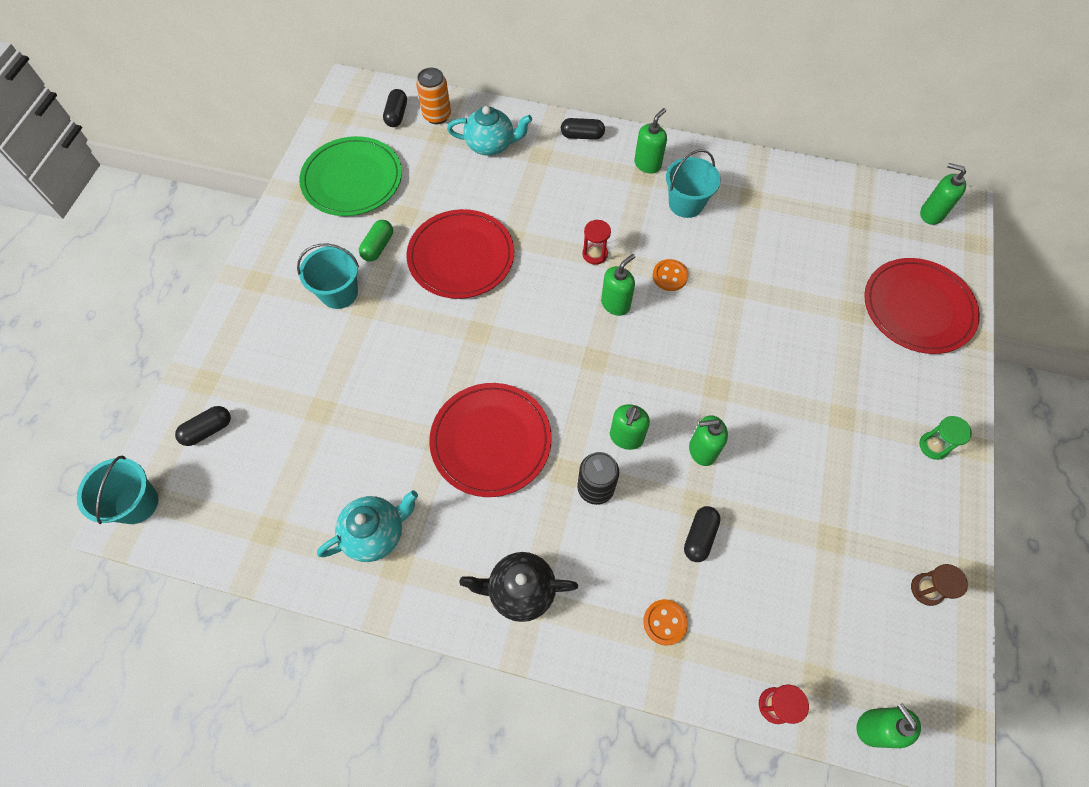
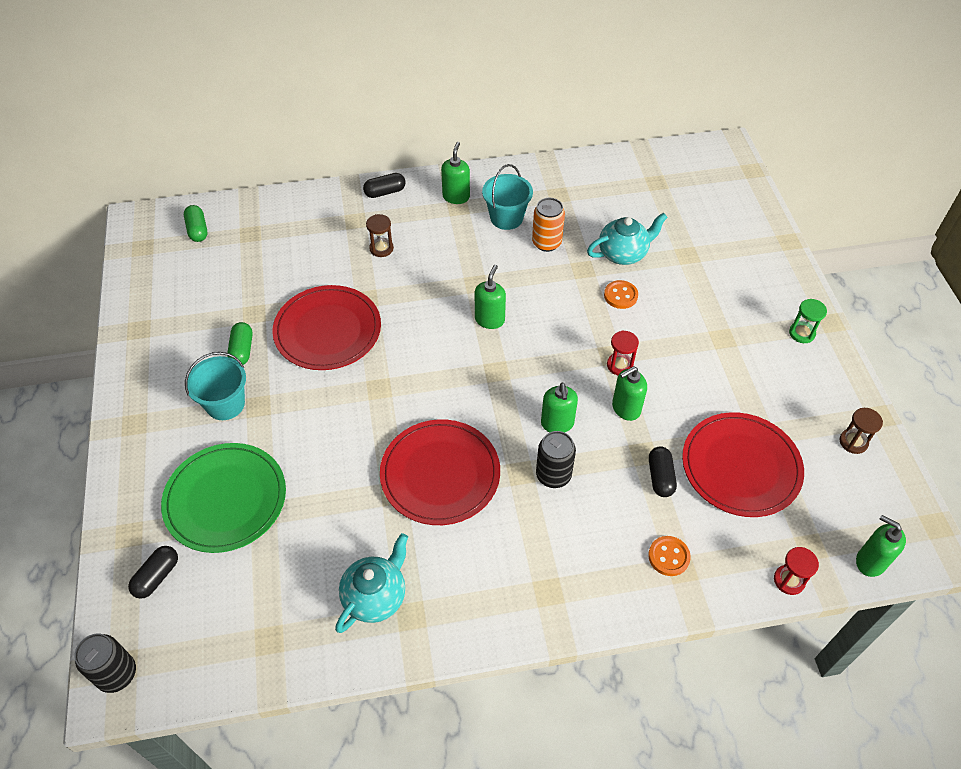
camera: 25 degrees left, 10 degrees down
(136, 503) = (117, 674): turquoise bucket -> black can
(352, 179) = (184, 300): green plate -> green plate (225, 499)
(396, 115) = (197, 230): black capsule -> green capsule
(437, 116) = (238, 218): orange can -> orange can (546, 243)
(491, 145) = (304, 226): turquoise teapot -> turquoise teapot (623, 253)
(520, 590) = (533, 586): black teapot -> none
(550, 192) = (381, 248): none -> brown hourglass
(595, 254) = (449, 285): red hourglass -> red hourglass (619, 365)
(670, 276) = (524, 280): orange button -> orange button (620, 295)
(918, 308) = (735, 234): red plate -> red plate (741, 466)
(931, 214) = (707, 160): green soap dispenser -> none

